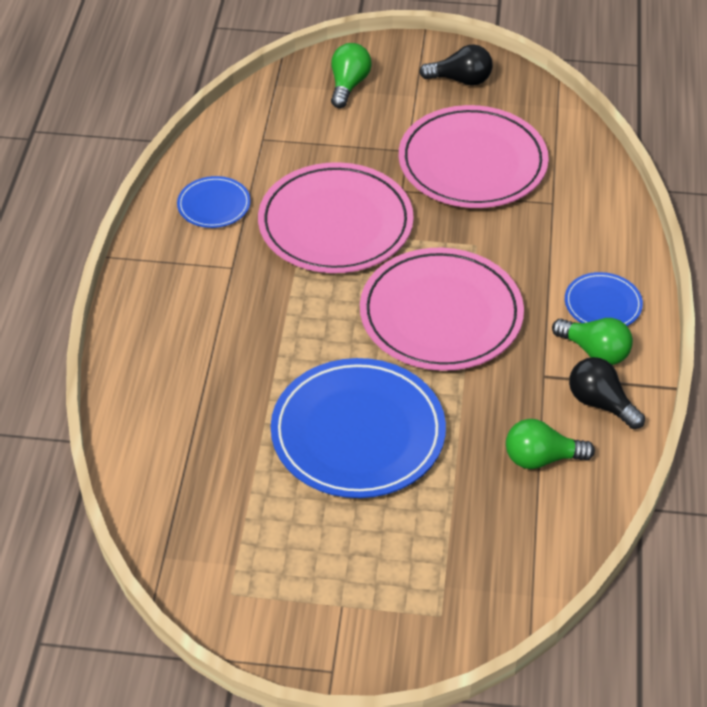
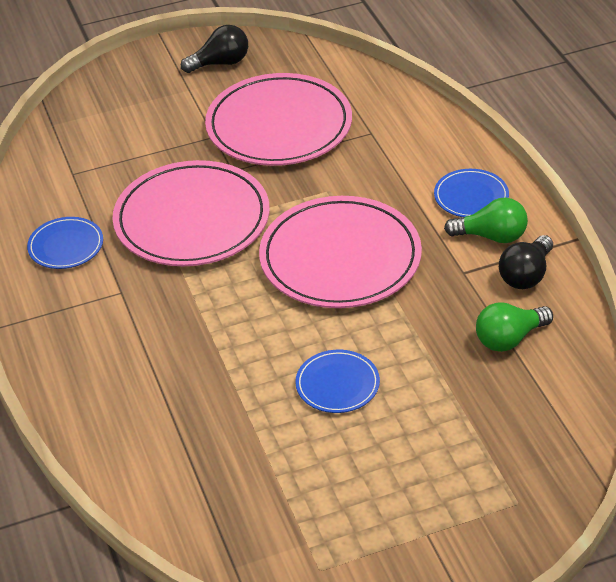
camera: 25 degrees left, 5 degrees down
(348, 85) = (121, 101): green light bulb -> none
(358, 433) = (337, 384): blue plate -> blue plate, size x0.48
(600, 403) = (526, 275): black light bulb -> black light bulb turned 75 degrees counterclockwise

